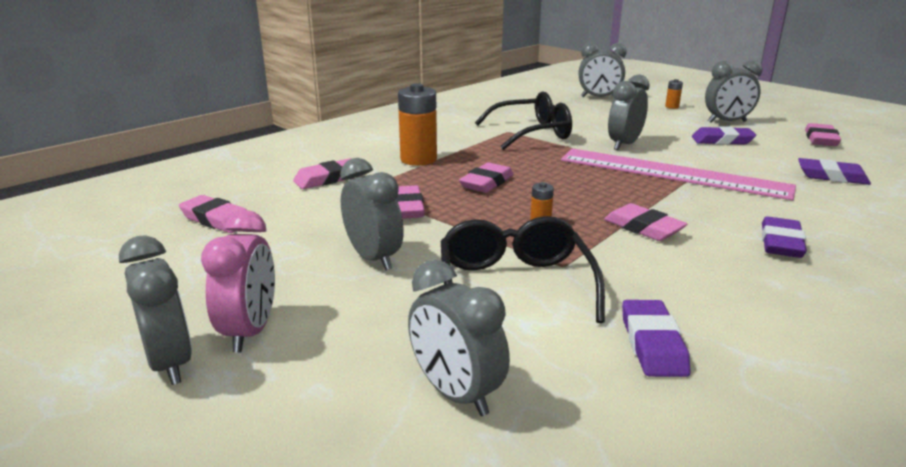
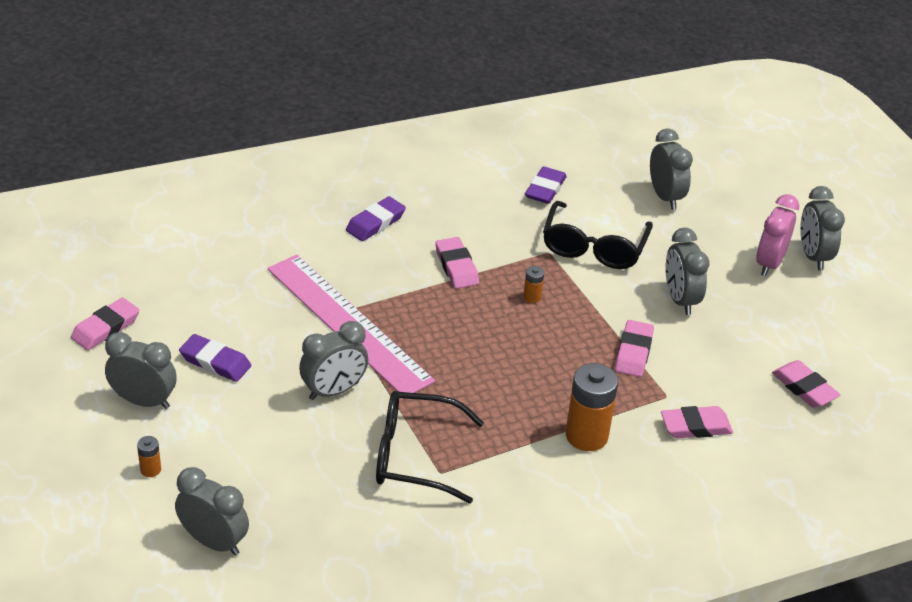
camera: 160 degrees left, 15 degrees up
(486, 183) = (539, 367): pink eraser -> none
(831, 176) = (210, 271): purple eraser -> none

